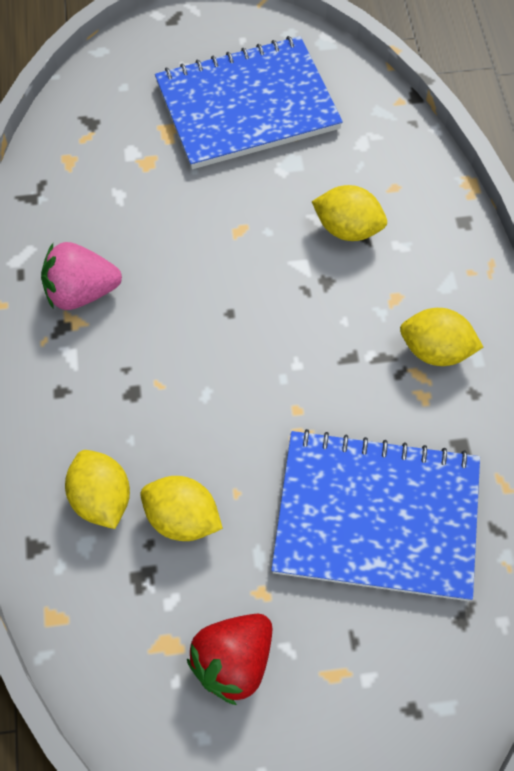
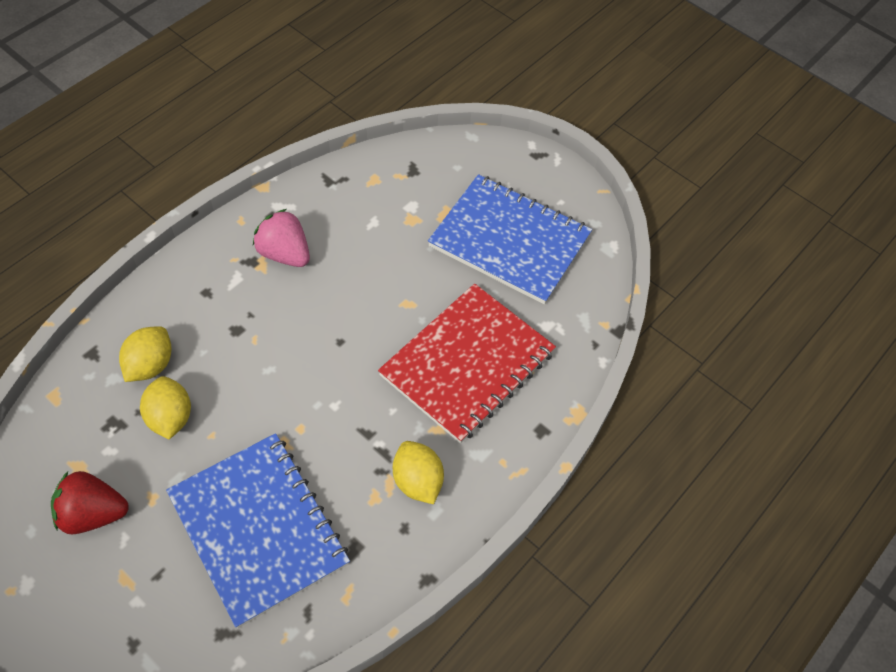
camera: 45 degrees right, 5 degrees down
(347, 229) = (467, 363): yellow lemon -> red notebook

